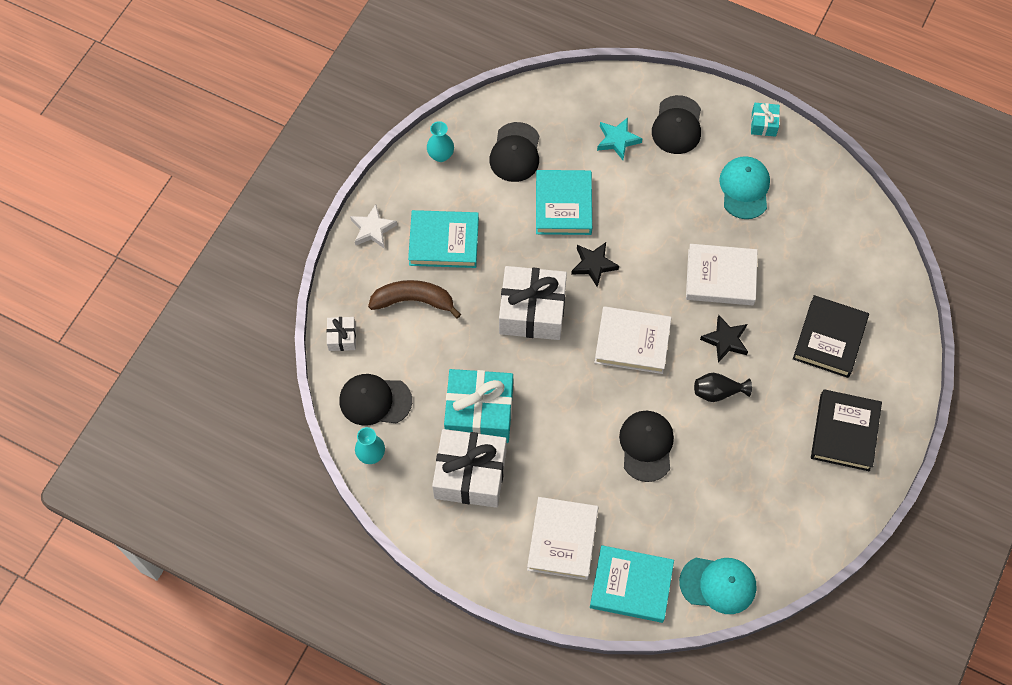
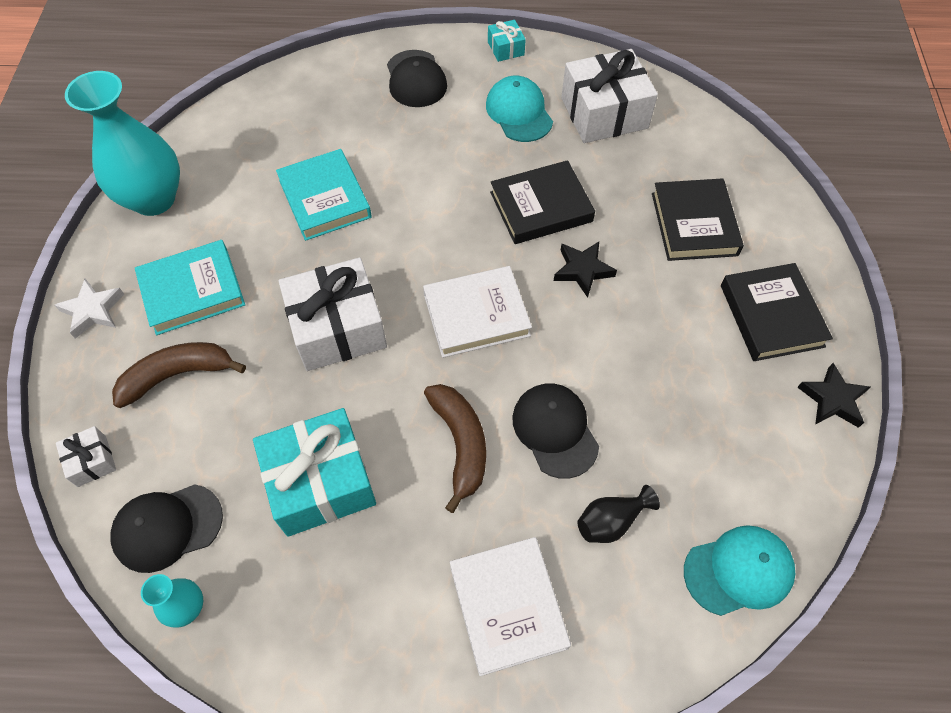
camera: 25 degrees left, 5 degrees down
(441, 155) = (154, 199): turquoise vase -> turquoise vase, size x2.19
(470, 474) = (341, 572): white gift -> white gift (604, 113)
(515, 152) = (244, 165): black cap -> none
(579, 428) = (460, 444): none -> brown banana
(594, 265) = (389, 248): black star -> black star (832, 399)
(617, 140) = (357, 114): turquoise star -> none
(631, 585) = (630, 628): turquoise book -> none
(717, 392) = (605, 330): black vase -> black vase (611, 521)
(720, 277) = (541, 207): white book -> black book

